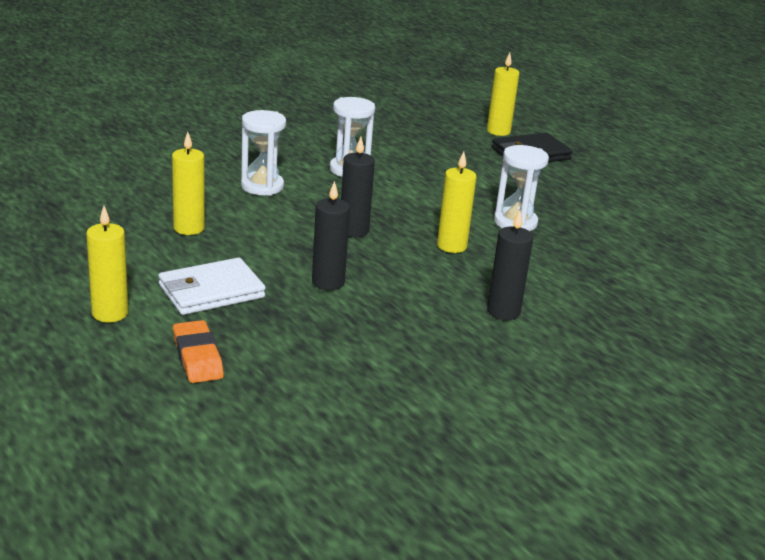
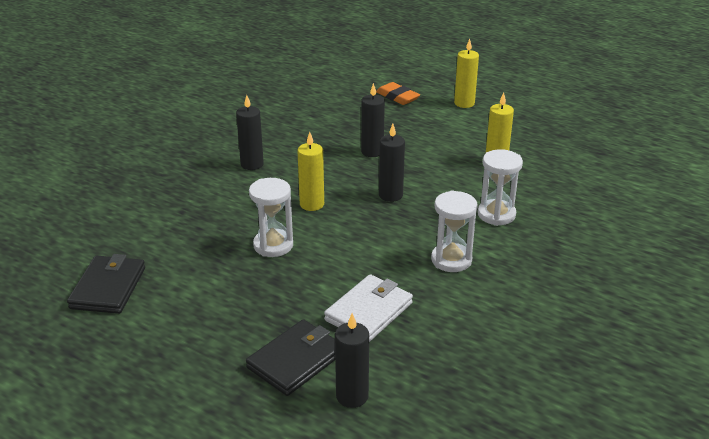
camera: 160 degrees right, 5 degrees up
(211, 291) = (430, 128): white wallet -> white wallet (369, 311)
(498, 131) = (352, 396): yellow candle -> black candle
(691, 233) = (108, 288): none -> black wallet

